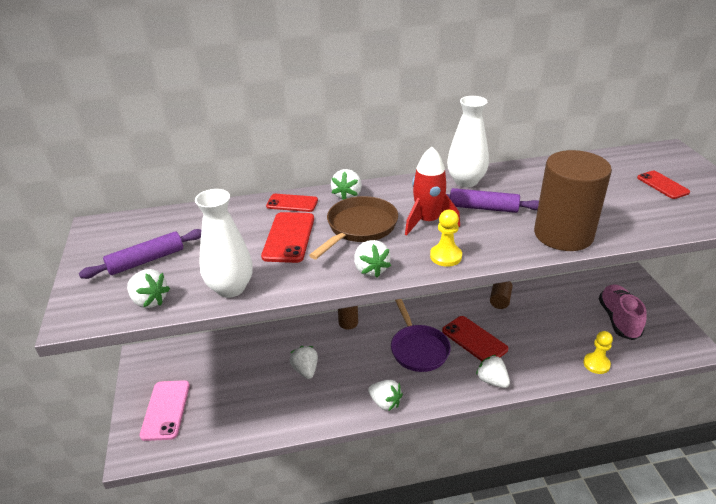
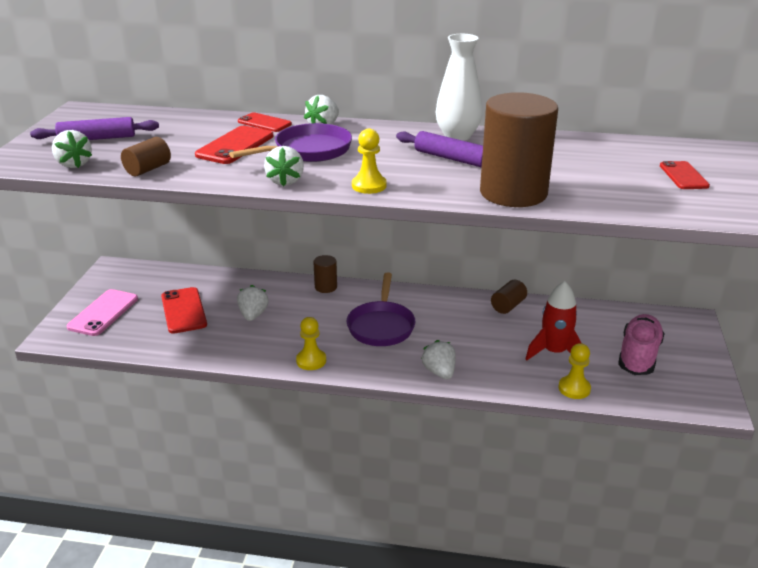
camera: 20 degrees right, 5 degrees down
(230, 288) = (148, 169): white vase -> brown cylinder
(359, 228) = (308, 151): brown pan -> purple pan
(385, 403) = (311, 361): white strawberry -> yellow pawn
(428, 221) = (381, 158): red rocket -> red rocket (554, 352)
(474, 340) = (449, 333): red phone -> red phone (184, 310)

